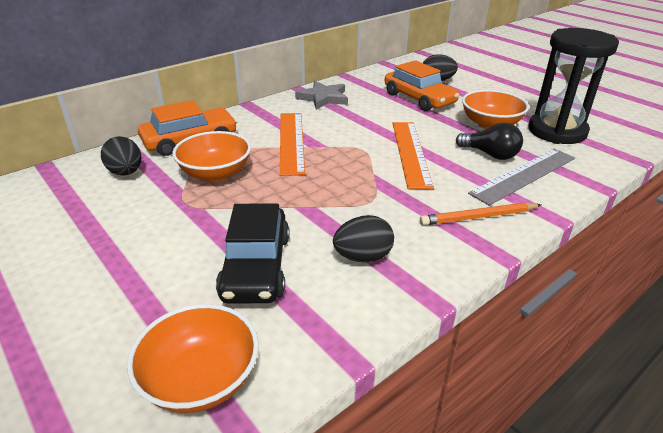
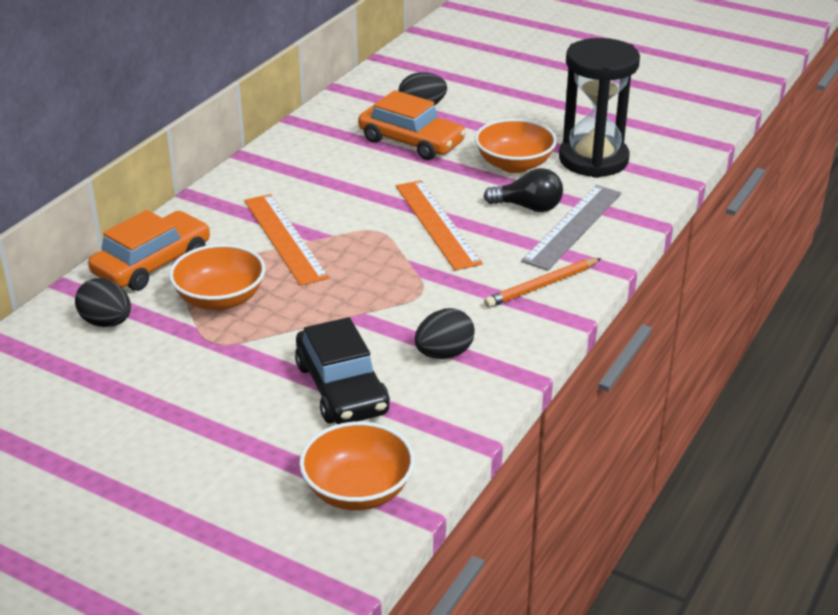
camera: 20 degrees left, 0 degrees up
(323, 98) = (285, 164): grey star -> none

